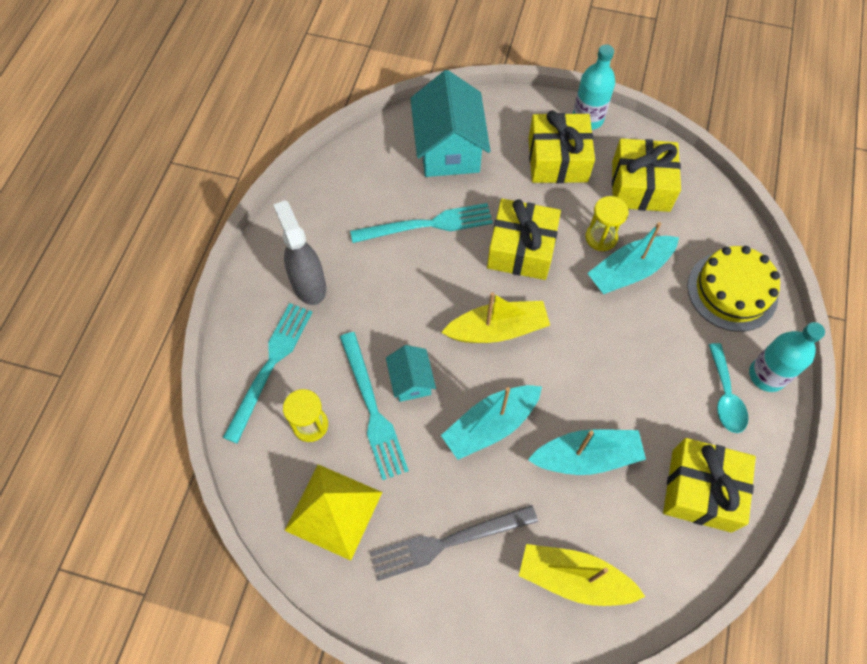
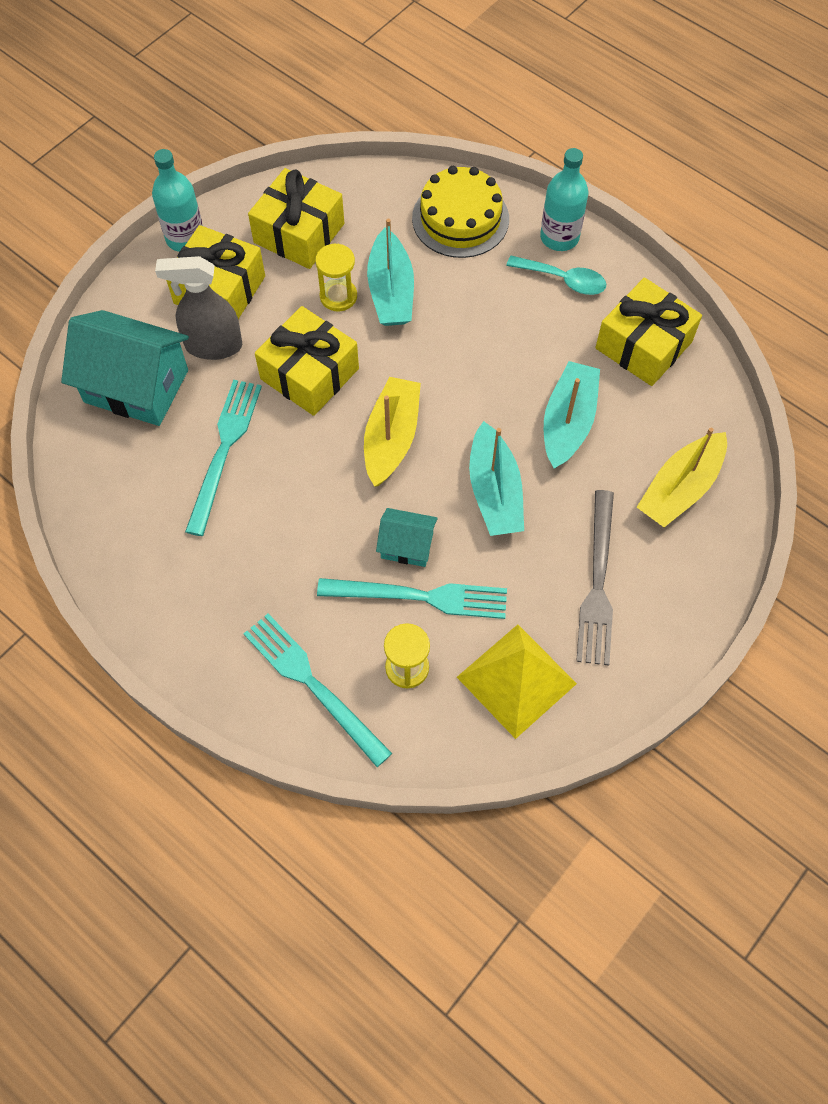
camera: 65 degrees left, 0 degrees up
(308, 284) = (230, 604): grey spray bottle -> grey spray bottle (213, 346)

